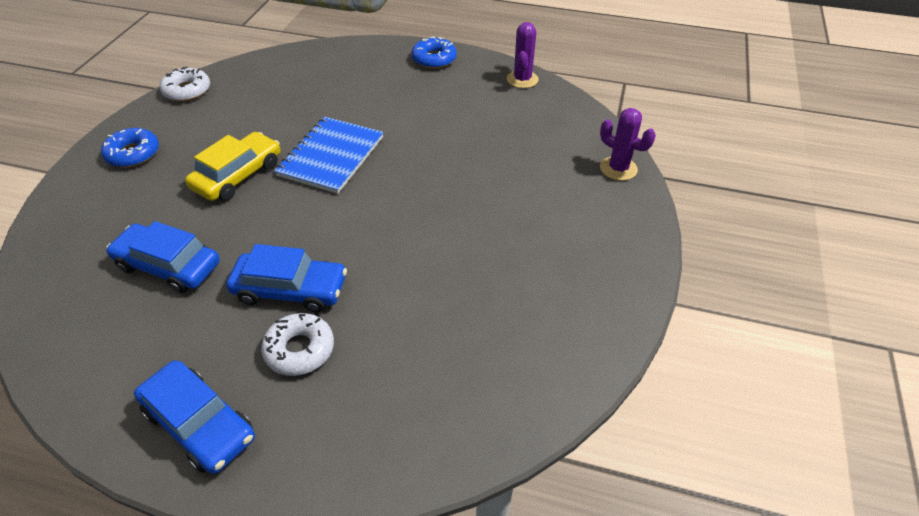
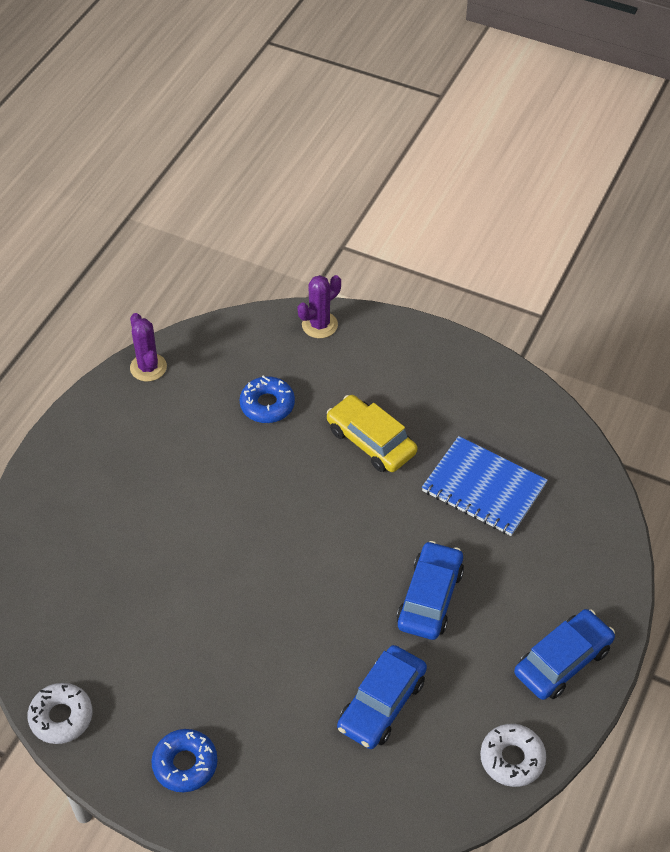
camera: 80 degrees left, 5 degrees up
(238, 175) = (254, 648): yellow car -> yellow car (371, 441)
(299, 349) = (498, 591): white donut -> white donut (512, 759)
(331, 156) = (242, 559): blue notebook -> blue notebook (483, 488)
(434, 59) = (77, 443): blue donut -> blue donut (267, 405)
(522, 79) = (148, 367): purple cactus -> purple cactus turned 45 degrees clockwise

